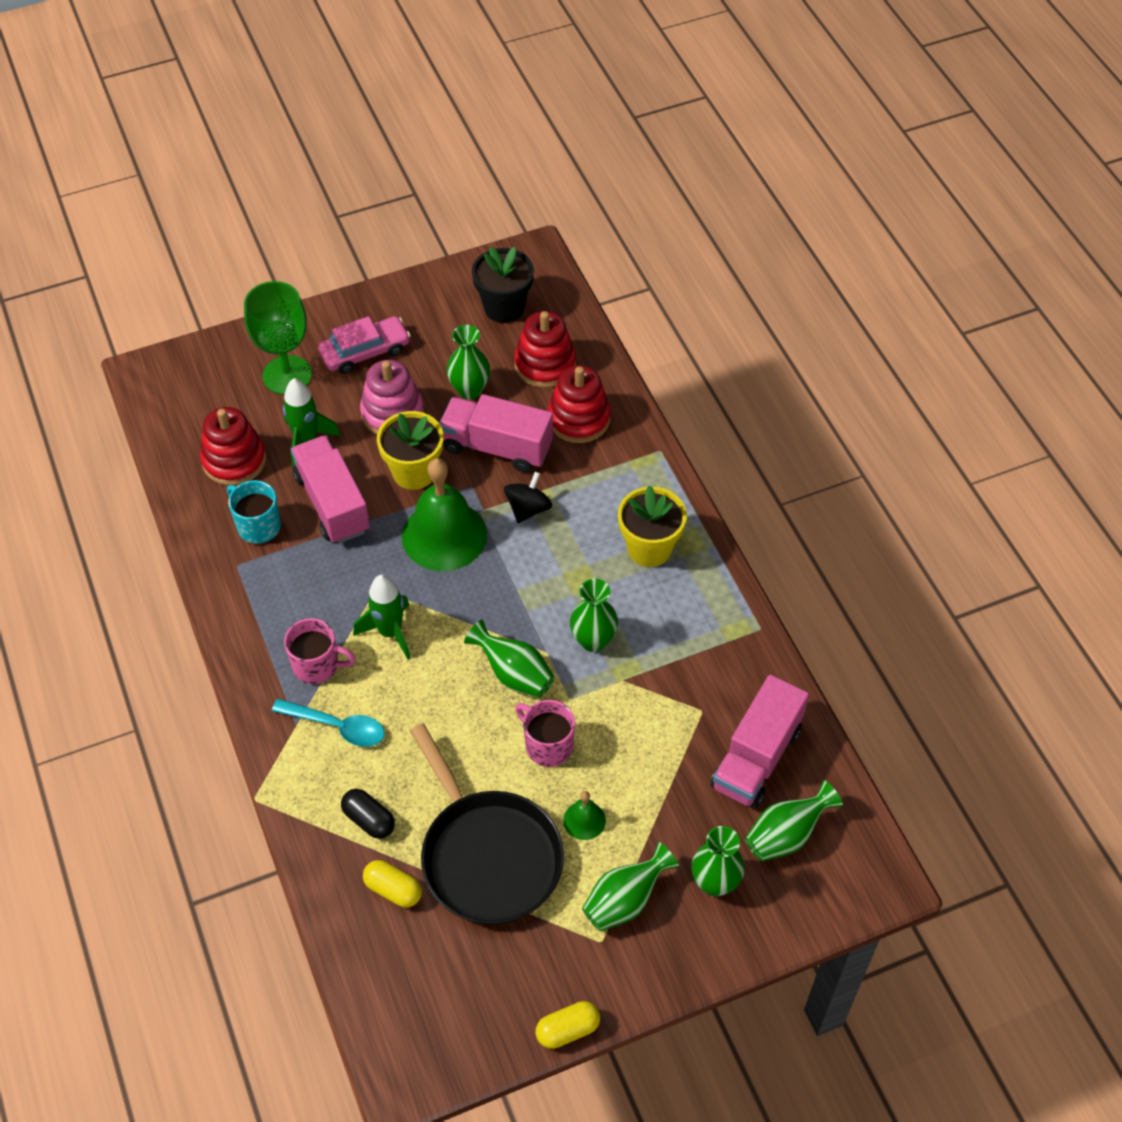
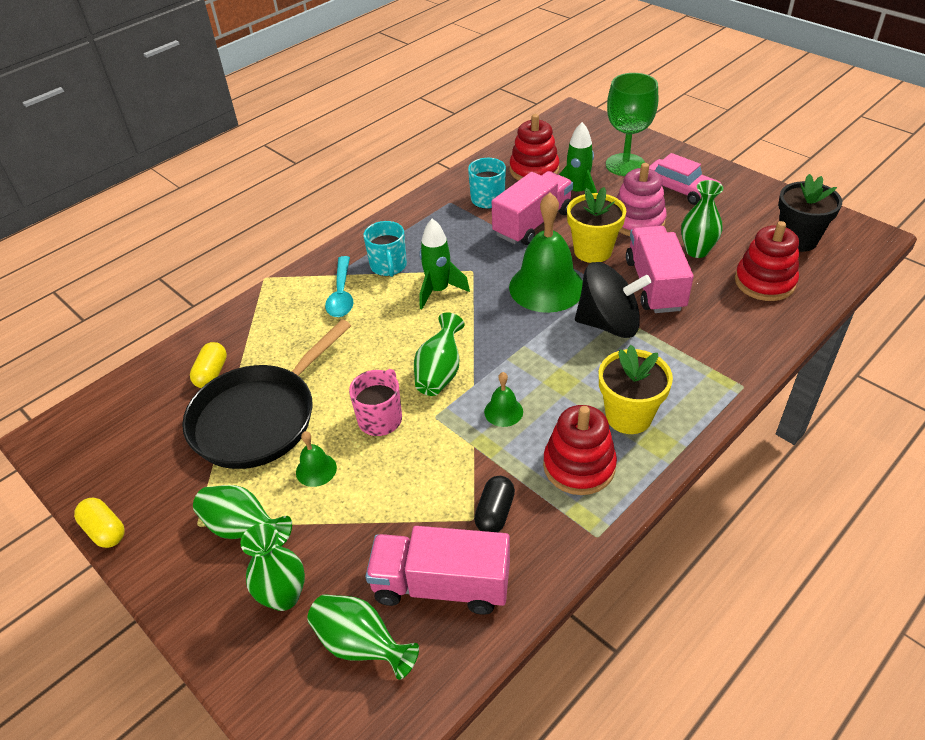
camera: 70 degrees right, 10 degrees down
(317, 665) = (388, 266): pink mug -> turquoise mug
(369, 820) = (268, 339): black capsule -> black capsule (495, 513)
(528, 509) = (609, 324): black spinning top -> black spinning top, size x1.71
(578, 419) = (728, 321): red stacking toy -> red stacking toy (579, 466)
(593, 640) = (503, 411): green vase -> green bell

